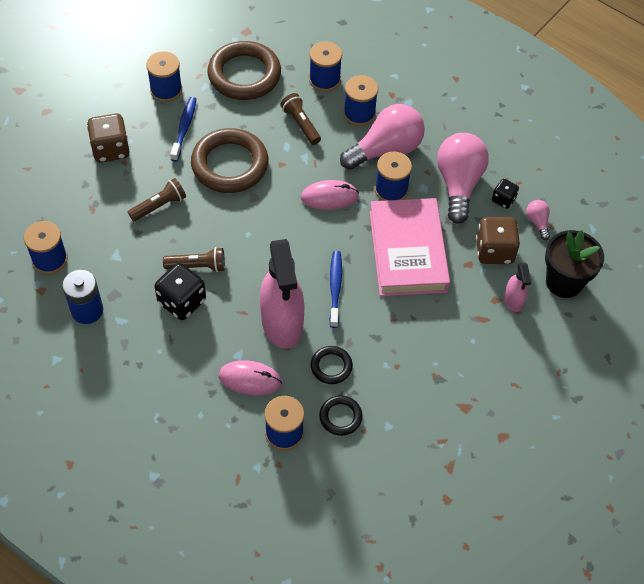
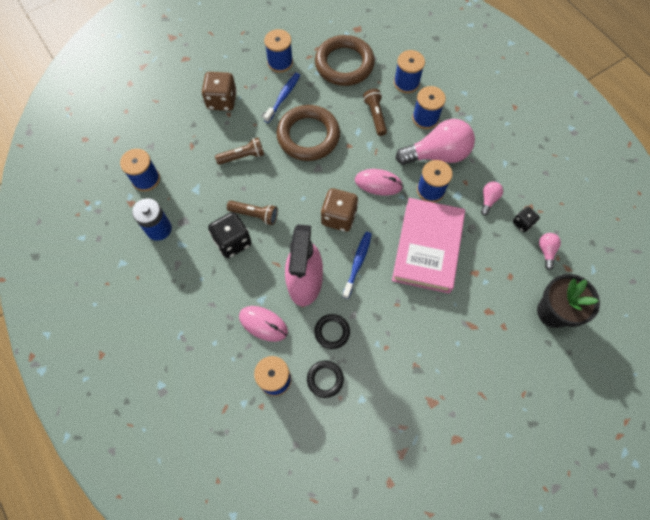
camera: 20 degrees right, 10 degrees up
(458, 184) = (488, 199): pink light bulb -> pink light bulb, size x0.44
(494, 251) = (501, 267): brown dice -> brown dice (339, 217)
(513, 300) = (504, 316): pink spray bottle -> none

